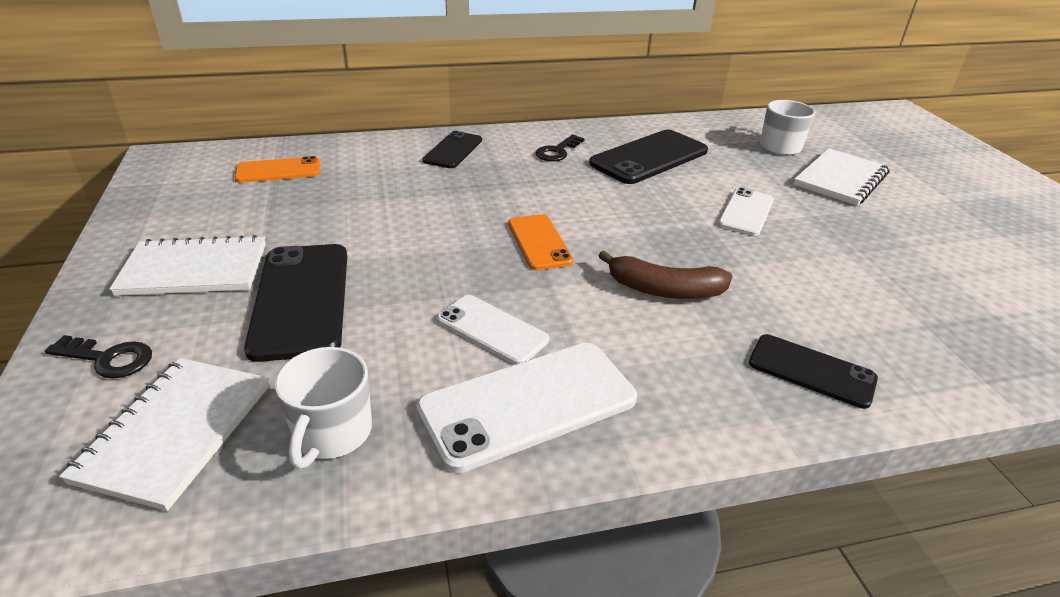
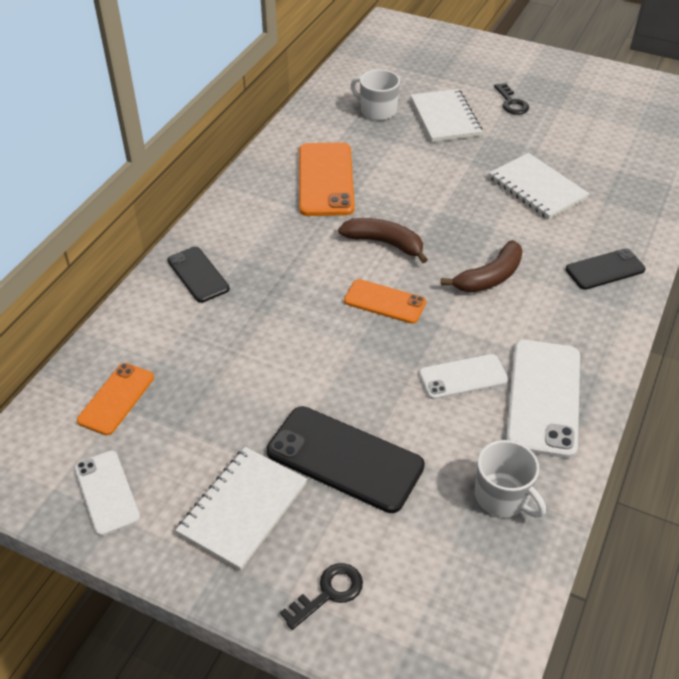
camera: 50 degrees left, 10 degrees up
(176, 432) = (444, 573): white notebook -> white notebook (537, 188)
(557, 151) = (265, 219): black key -> black key (511, 103)
(617, 213) = (384, 243): none -> brown banana
(649, 157) = (326, 179): black phone -> orange phone
(746, 212) = (441, 185): white phone -> white phone (107, 492)

